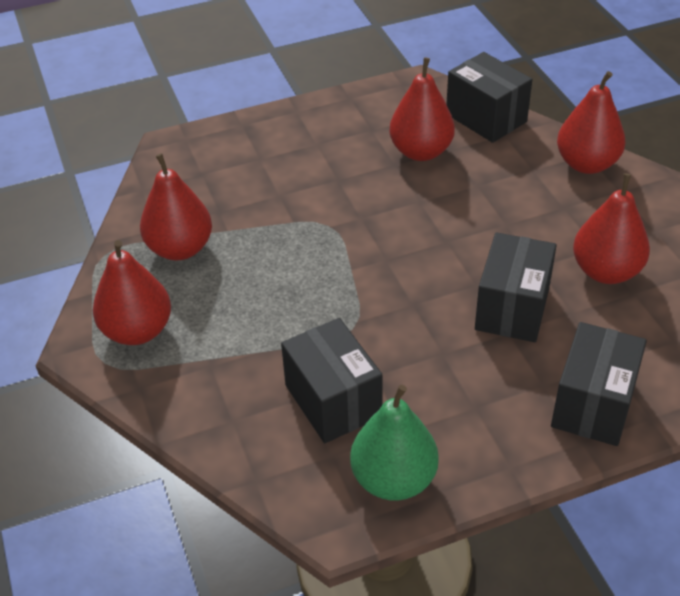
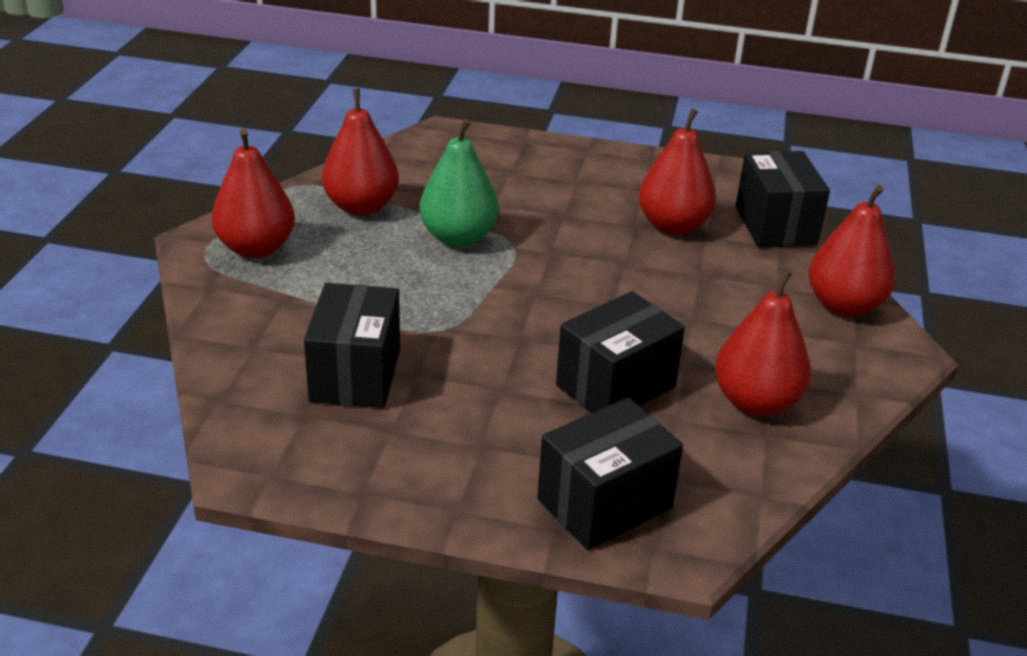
camera: 30 degrees right, 10 degrees down
(394, 479) = (336, 460): green pear -> green pear (458, 237)

